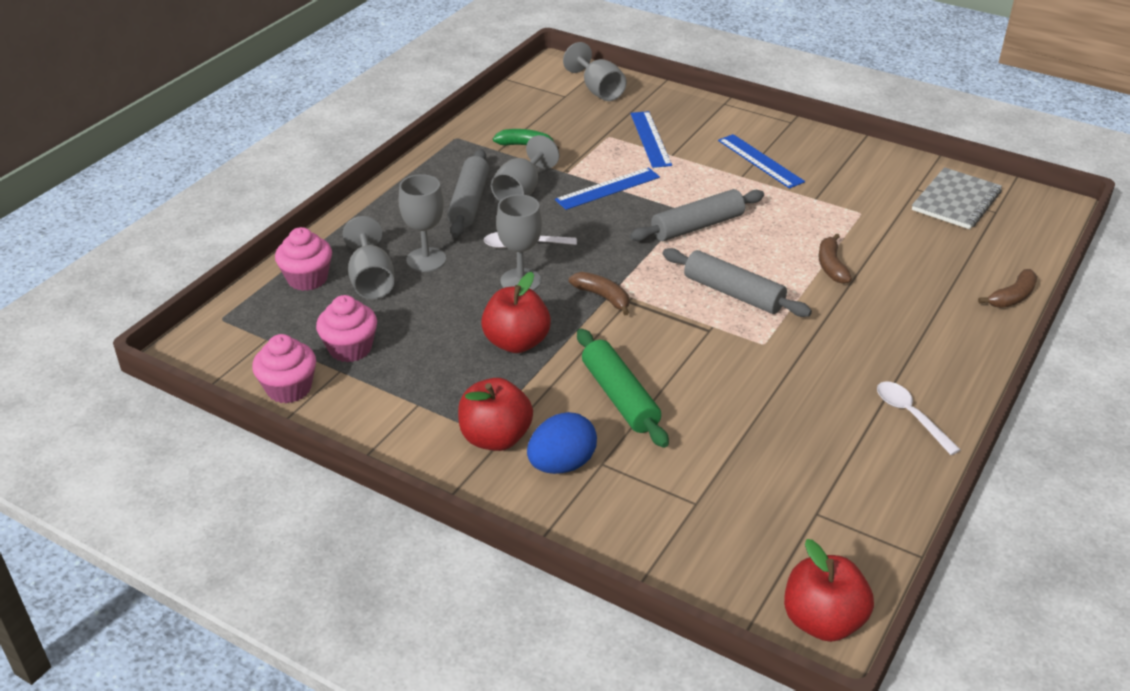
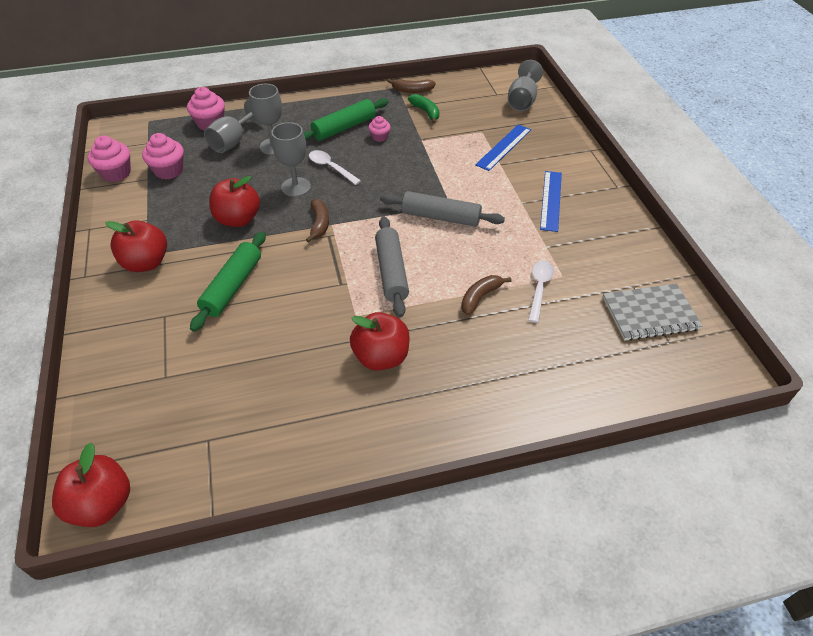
camera: 45 degrees right, 10 degrees up
(469, 202) = (344, 128): grey rolling pin -> green rolling pin
(521, 191) = (379, 137): grey goblet -> pink cupcake
(562, 464) = (147, 301): blue egg -> none
(608, 188) = (428, 163): blue ruler -> none
(836, 358) = (381, 357): none -> red apple
(910, 416) = (360, 431): white spoon -> white spoon (539, 288)
(1012, 297) = (573, 410): brown banana -> brown banana (412, 90)

